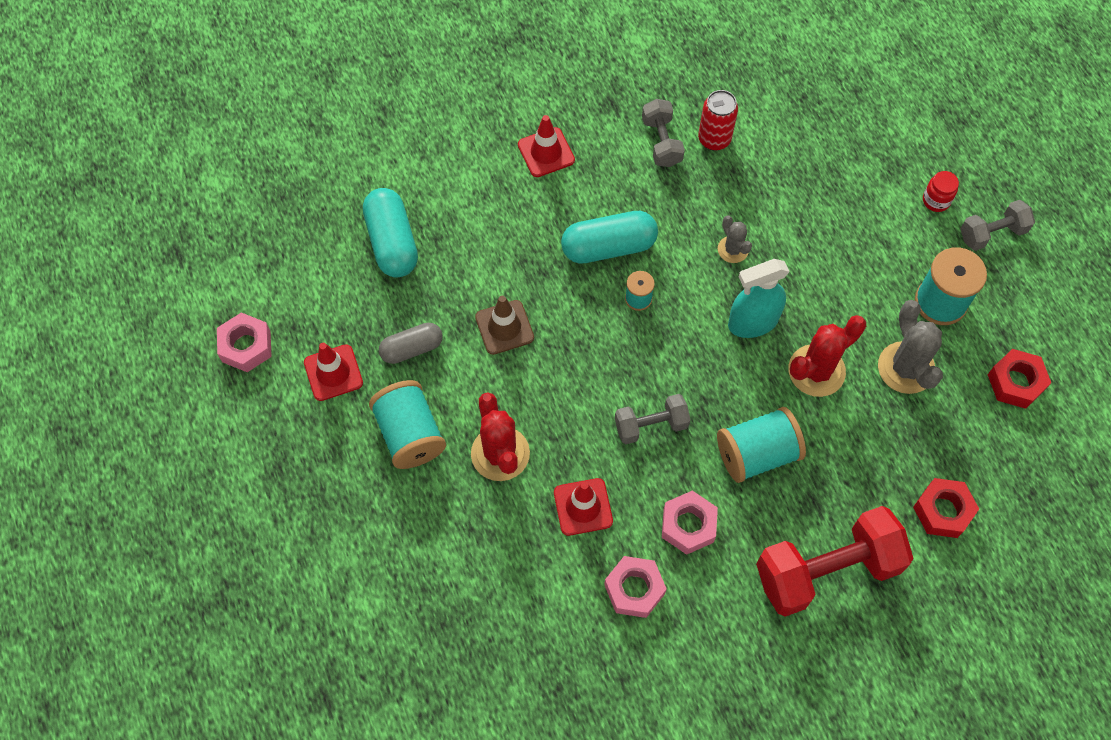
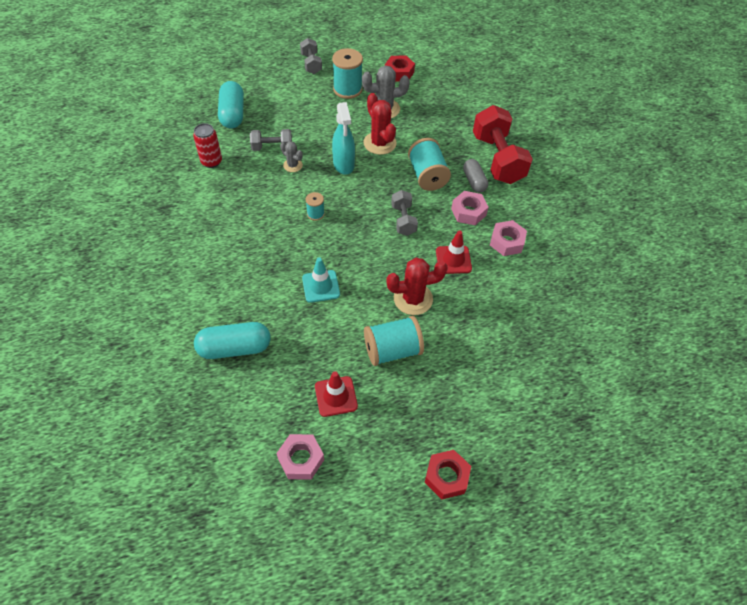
camera: 85 degrees left, 10 degrees down
(412, 348) = (326, 343): grey capsule -> grey capsule (474, 181)
(504, 327) = (321, 286): brown traffic cone -> turquoise traffic cone
(546, 152) = (190, 247): red traffic cone -> none
(608, 247) = (274, 223): turquoise capsule -> turquoise capsule (232, 114)
(661, 142) = (204, 186): grey dumbbell -> grey dumbbell (272, 147)
(733, 249) = (292, 165): grey cactus -> grey cactus turned 60 degrees clockwise
(936, 200) = (285, 79): red jar -> none
(943, 511) = (467, 111): red nut -> red nut (446, 477)

